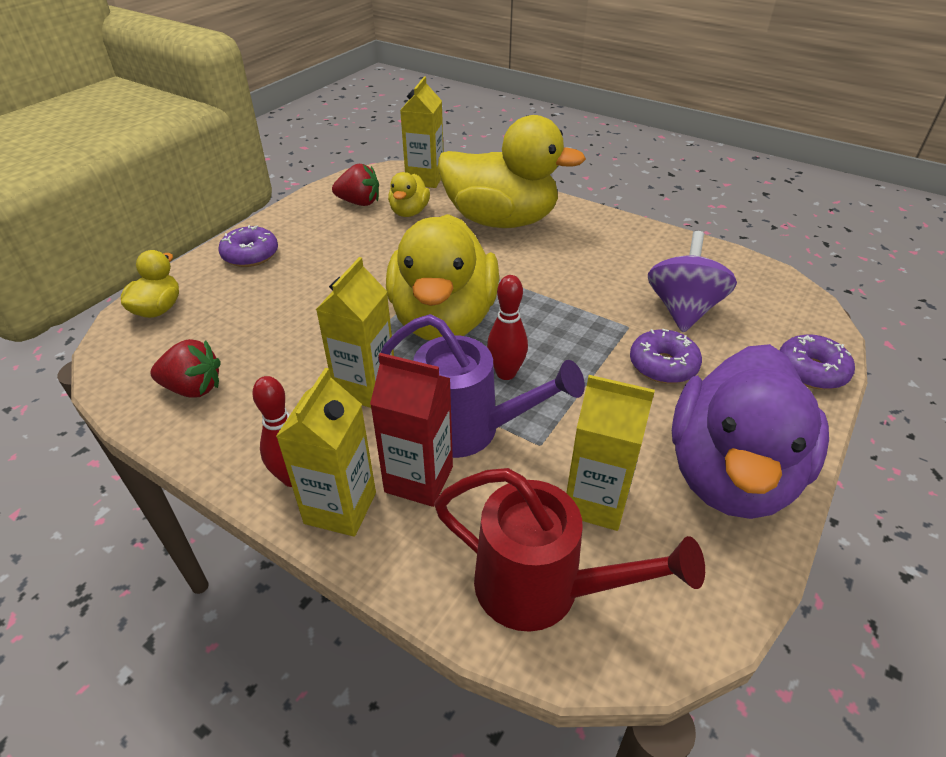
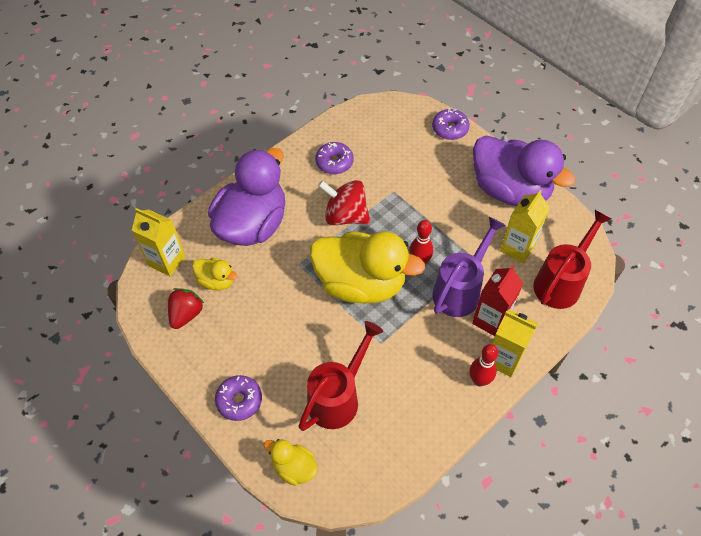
camera: 75 degrees left, 15 degrees up
(193, 388) = (392, 437): red strawberry -> none
(257, 328) = (338, 397): none -> red watering can
(365, 388) = (415, 336): yellow carton -> none
(501, 220) = (253, 224): yellow duck -> purple duck
(555, 288) = (345, 216): none -> red spinning top
(663, 365) = (431, 188): purple donut -> purple donut (334, 162)
(683, 309) = (386, 160): purple spinning top -> none

